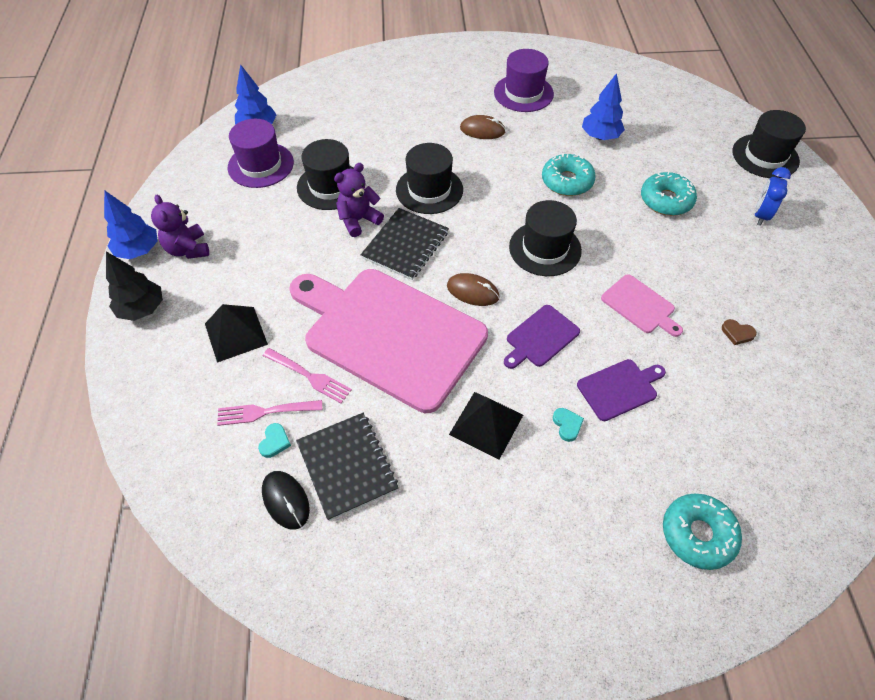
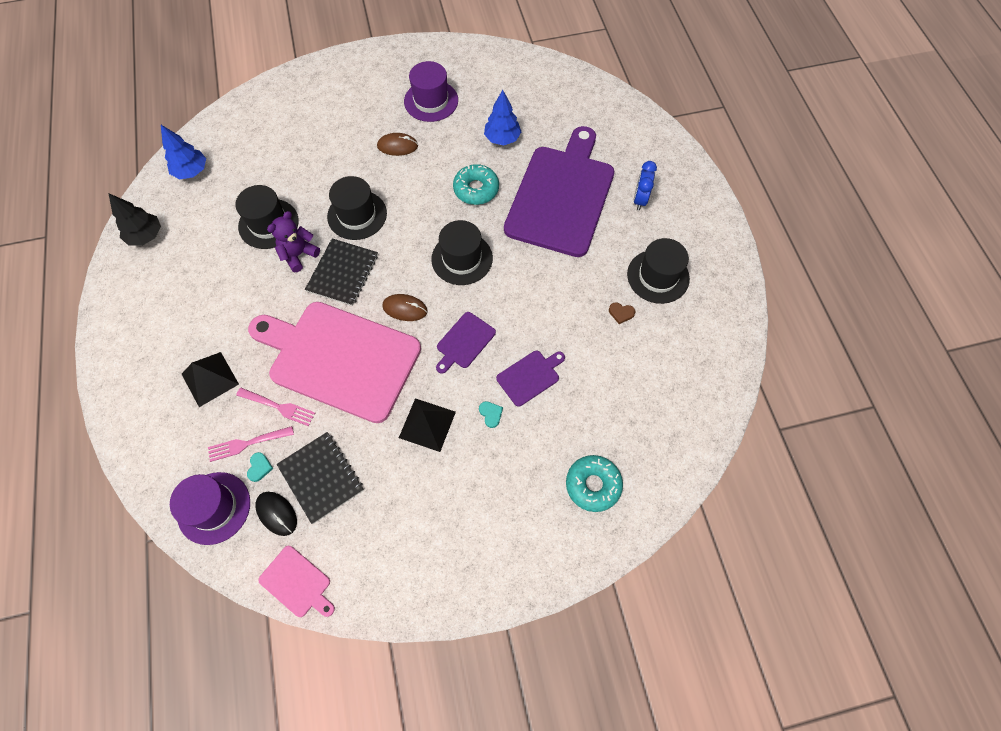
camera: 10 degrees left, 10 degrees up
(138, 250) = (108, 314): blue tree -> none
(142, 309) = (124, 369): black tree -> black tree (146, 236)
(188, 249) = (152, 306): purple teddy bear -> none
(261, 165) = (201, 211): purple hat -> purple hat (214, 508)
(640, 305) = (543, 300): pink cutting board -> pink cutting board (297, 582)
(666, 200) = (561, 196): turquoise donut -> purple cutting board
(765, 156) = (644, 139): black hat -> black hat (658, 276)

